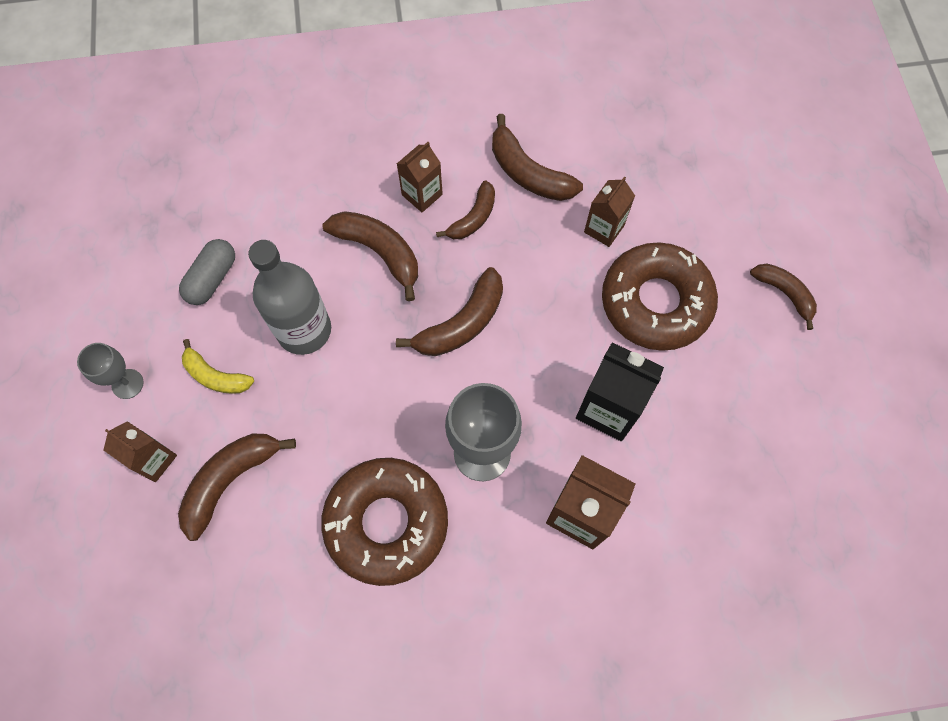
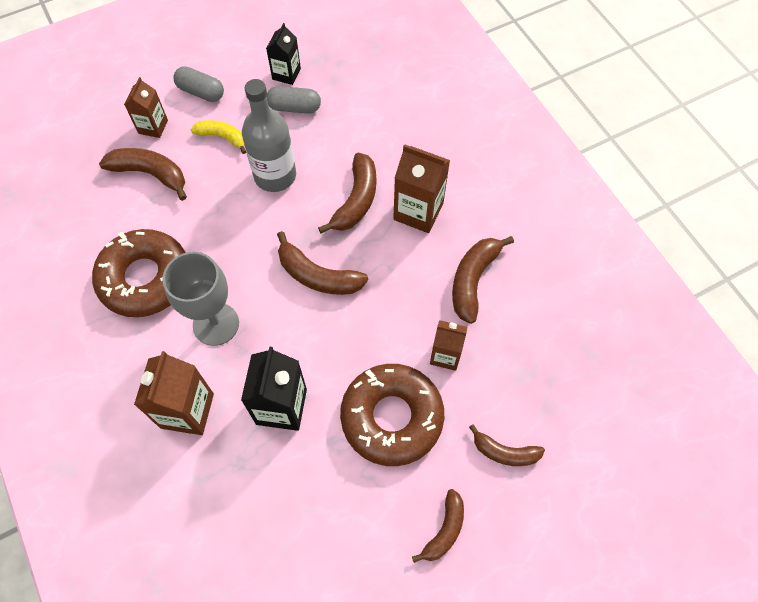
camera: 70 degrees right, 5 degrees down
(127, 384) = (201, 92): grey goblet -> grey capsule
(154, 272) = (286, 74): none -> black carton
(216, 376) = (222, 137): yellow banana -> yellow banana turned 105 degrees clockwise
(422, 195) = (418, 211): brown carton -> brown carton, size x1.57
(473, 218) = (413, 254): brown banana -> brown banana (504, 452)

